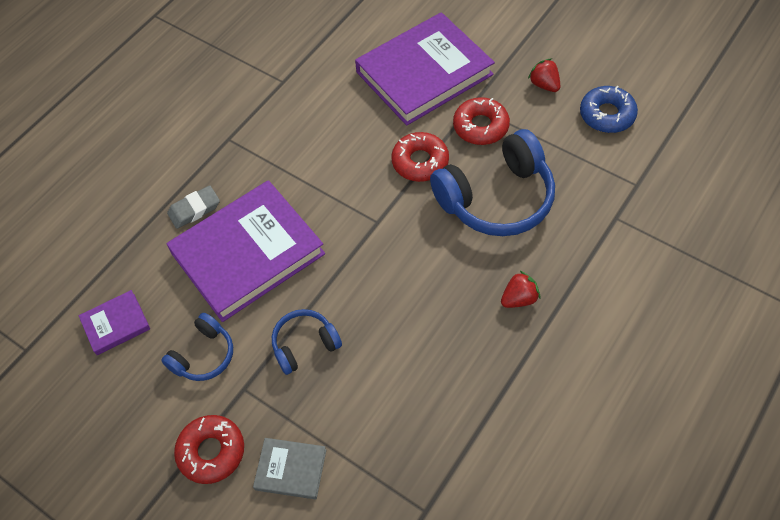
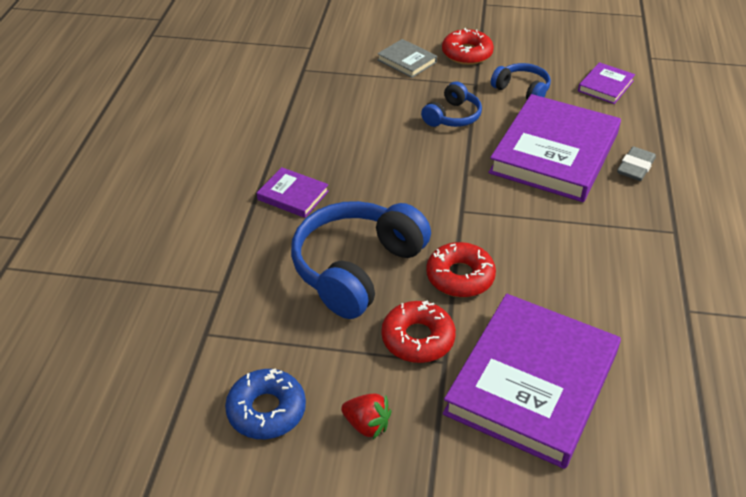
camera: 150 degrees right, 15 degrees down
(204, 355) = (522, 90): blue headphones -> blue headphones turned 120 degrees clockwise
(291, 470) = (407, 61): grey book -> grey book turned 60 degrees clockwise
(519, 298) = (293, 195): red strawberry -> purple book

